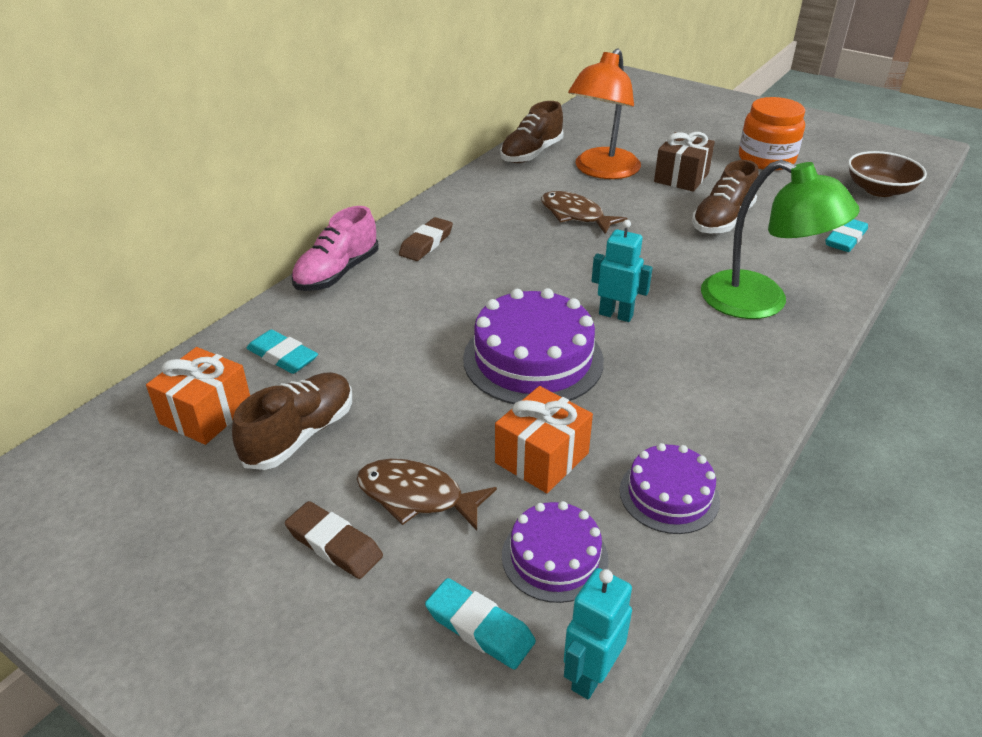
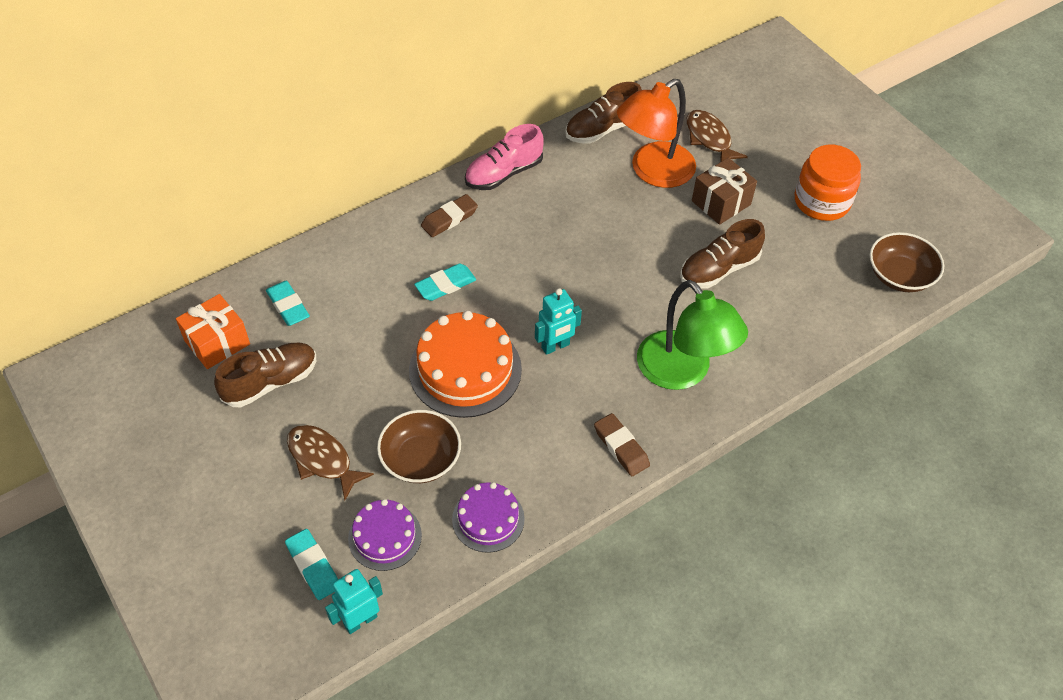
camera: 20 degrees right, 15 degrees up
(334, 544) = (255, 477): brown eraser -> brown eraser (621, 447)
(337, 273) = (364, 231): pink shoe -> pink shoe (503, 173)
(533, 359) = (465, 369): purple cake -> orange cake
(542, 458) = (421, 459): orange gift -> brown bowl
(575, 215) = (593, 222): brown fish -> brown fish (709, 139)
(616, 315) = (555, 346): turquoise robot -> turquoise robot turned 105 degrees clockwise
(845, 239) = (814, 326): turquoise eraser -> turquoise eraser (445, 285)

